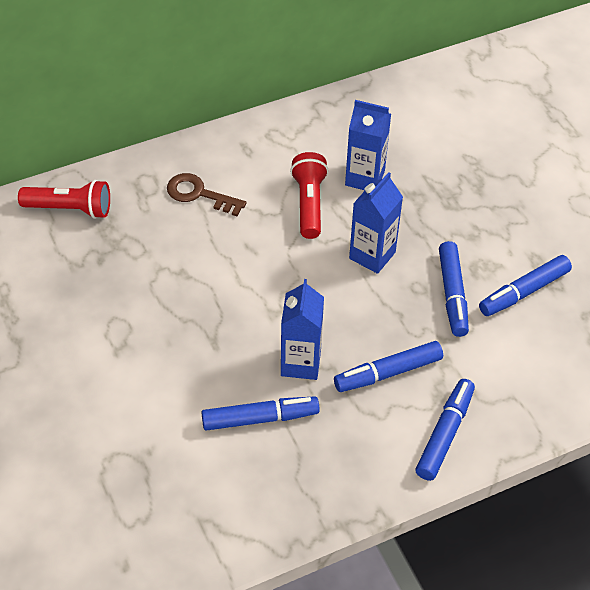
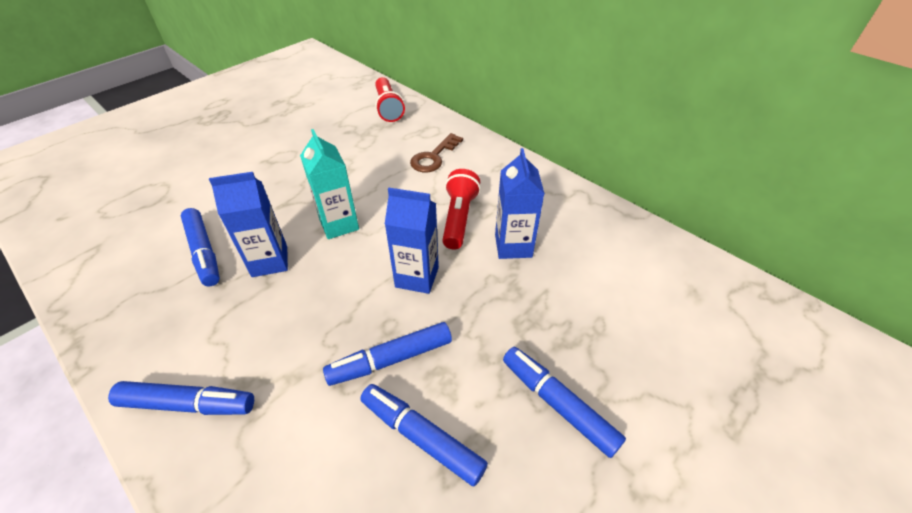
camera: 70 degrees right, 5 degrees down
(199, 194) = (434, 157): brown key -> brown key turned 150 degrees counterclockwise
(272, 298) = (339, 224): none -> turquoise carton
(309, 203) = (459, 218): red flashlight -> red flashlight turned 60 degrees counterclockwise
(388, 373) = (268, 329): blue marker -> blue marker (557, 403)

